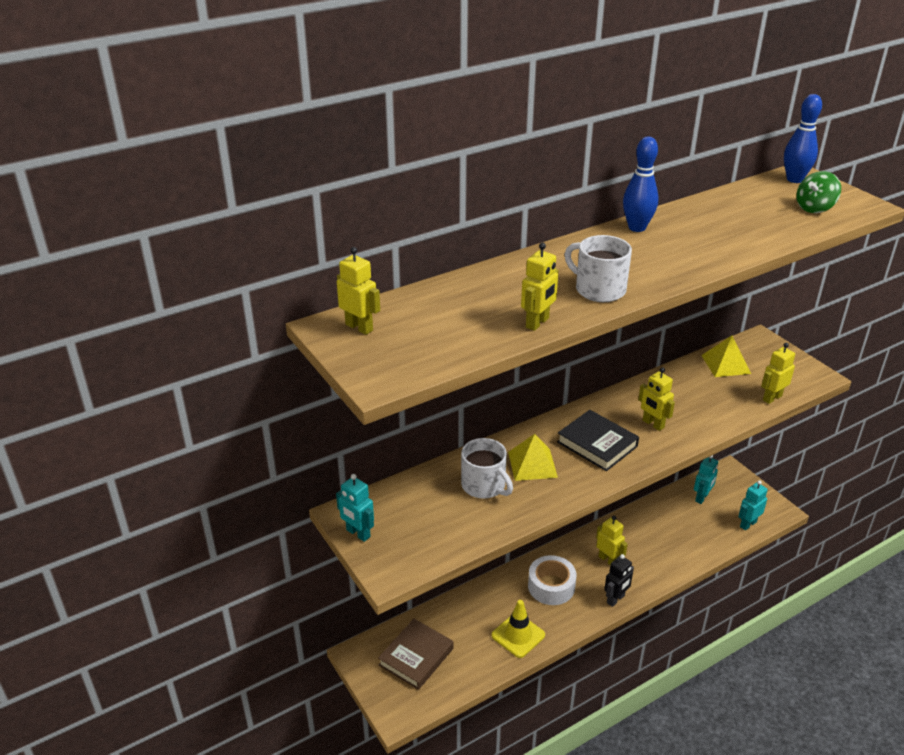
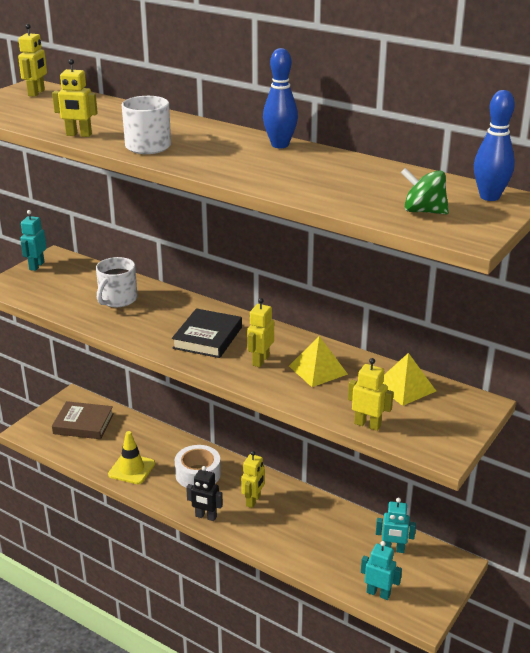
camera: 65 degrees right, 5 degrees down
(532, 464) = (158, 314): yellow pyramid -> yellow pyramid (318, 370)

